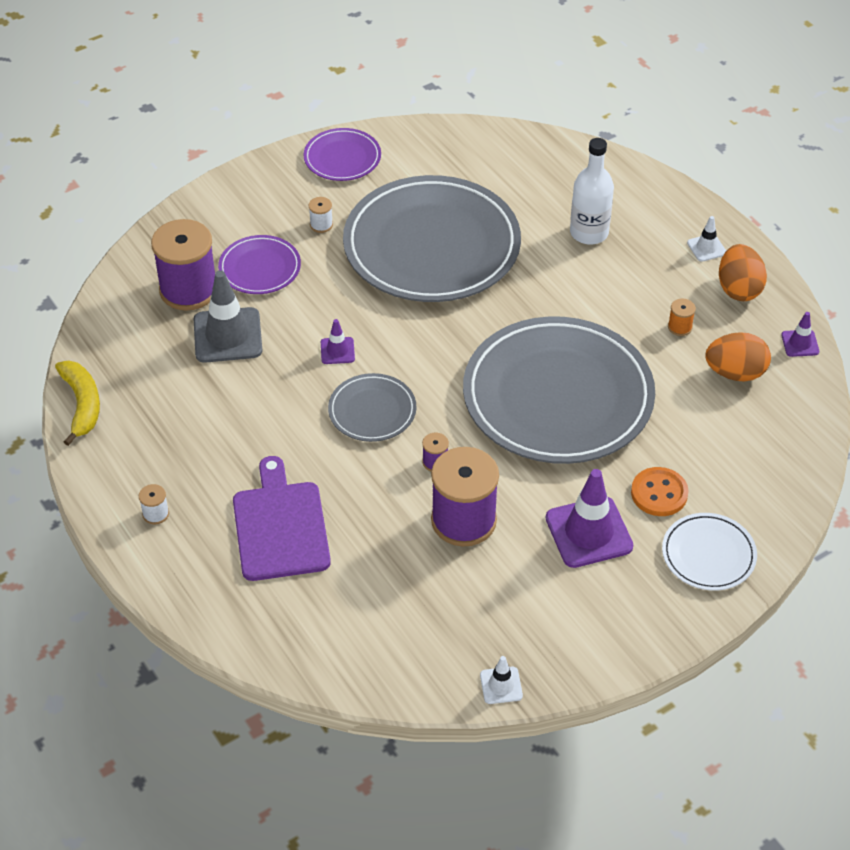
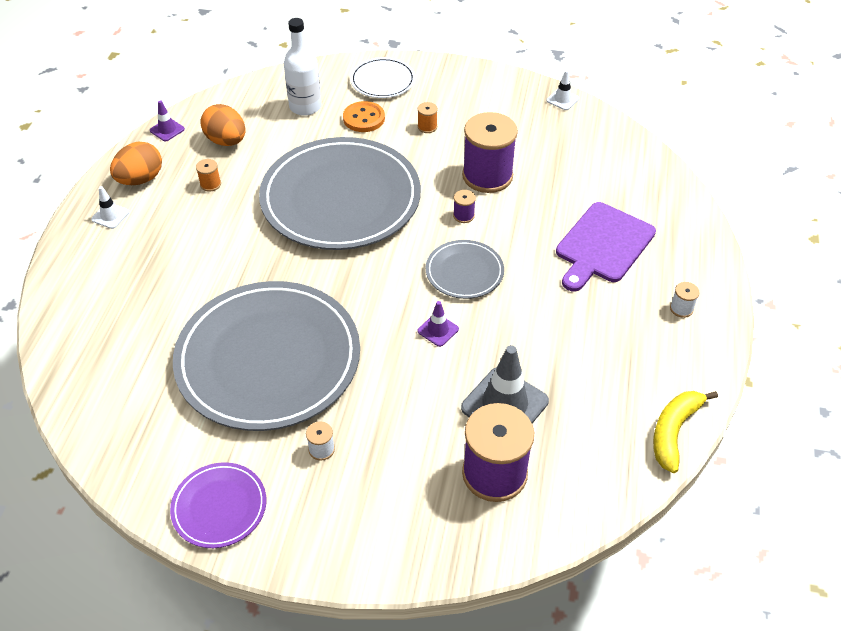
camera: 135 degrees left, 0 degrees up
(260, 268) = (416, 447): purple plate -> none
(589, 233) = (156, 282): white bottle -> white bottle (305, 106)
(589, 532) = (427, 127): purple traffic cone -> orange spool

